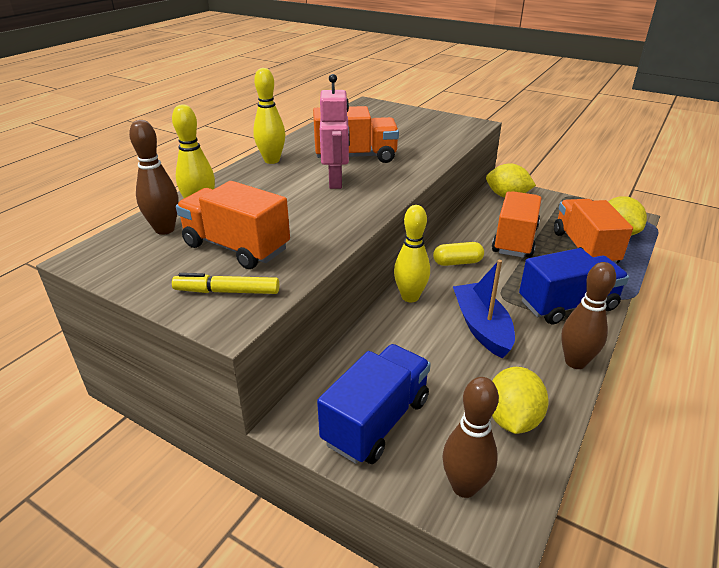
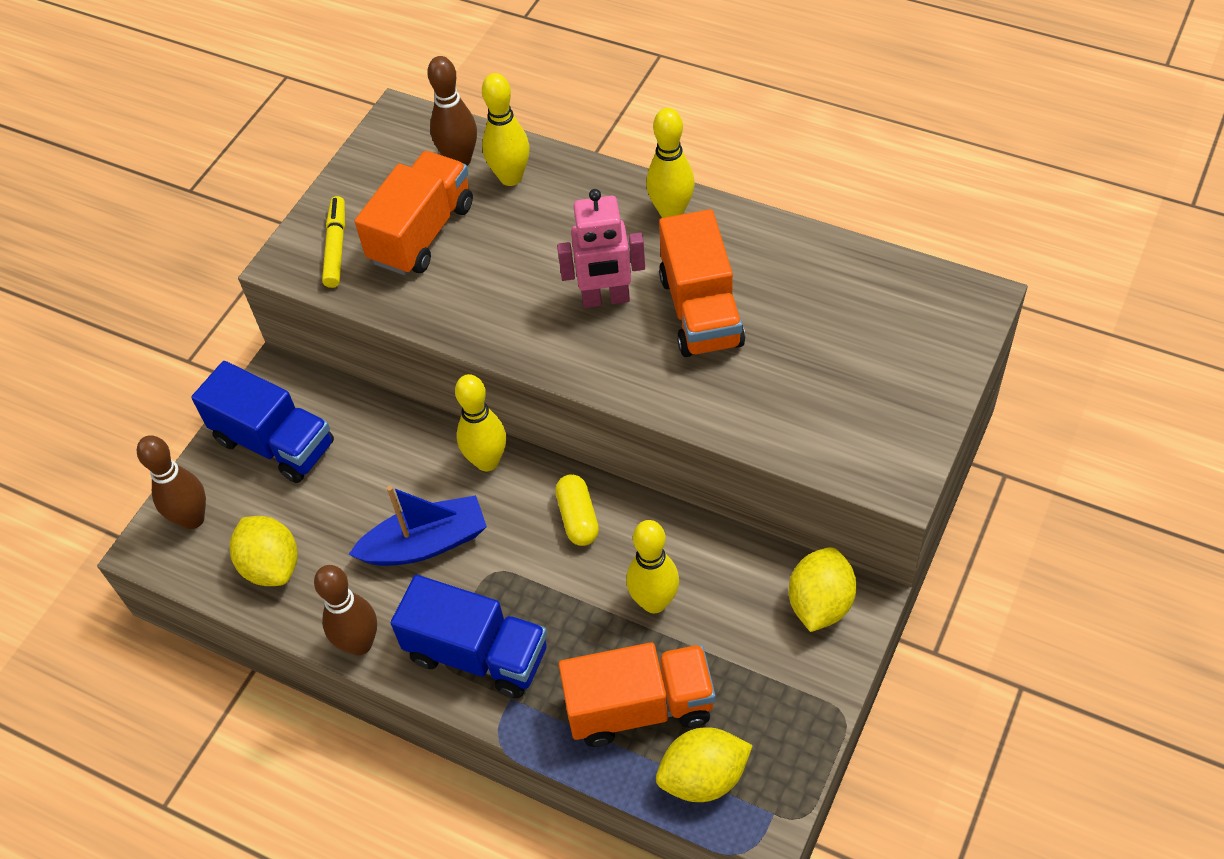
camera: 90 degrees right, 20 degrees up
(512, 419) = (271, 566): yellow lemon -> yellow lemon turned 45 degrees clockwise
(514, 240) = (654, 602): orange truck -> yellow bowling pin
(567, 305) = (477, 654): blue truck -> blue truck turned 45 degrees counterclockwise

